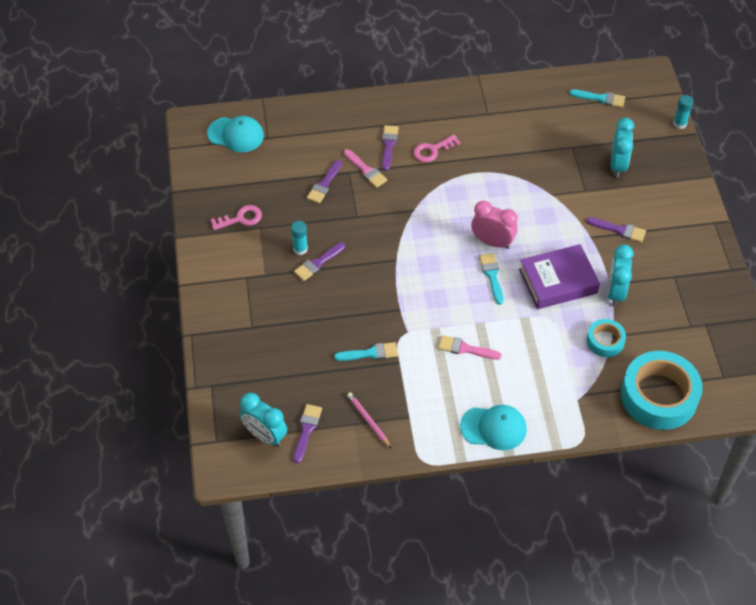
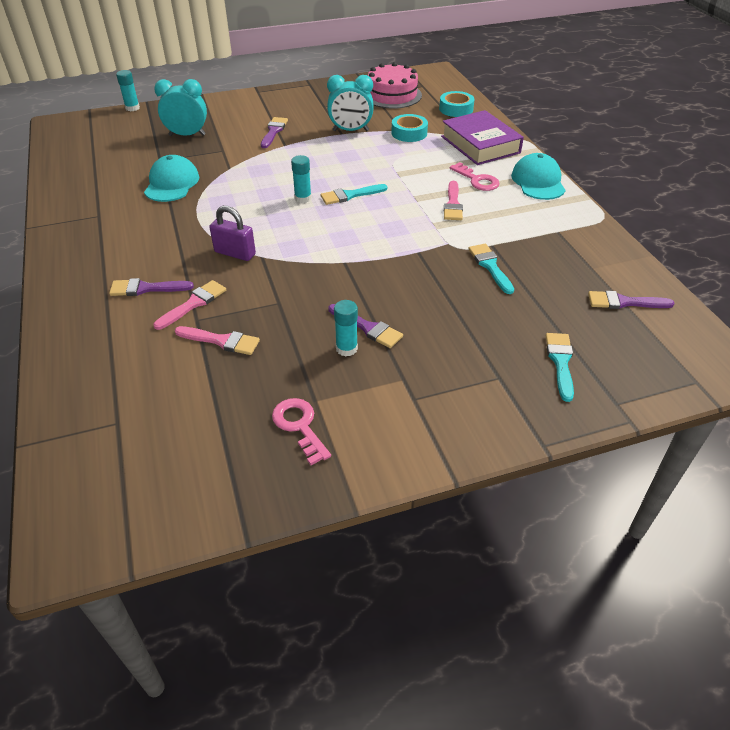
camera: 100 degrees left, 10 degrees down
(236, 134) = (105, 468): turquoise cap -> turquoise cap (172, 183)
(265, 435) = (656, 336): turquoise clock -> none
(324, 184) = (221, 341): purple brush -> pink brush
(368, 420) = (580, 258): pink pencil -> none
(421, 194) = (235, 253): none -> purple padlock
(432, 150) = (159, 251): pink key -> pink key (477, 180)
(492, 242) = (303, 198): pink clock -> turquoise glue stick
(558, 281) = (346, 158): purple book -> purple book (480, 144)
(600, 98) = (88, 147): turquoise brush -> turquoise brush (560, 362)
(659, 396) = (456, 109): turquoise tape -> turquoise tape, size x0.51
(699, 342) = (392, 95): none -> pink cake

